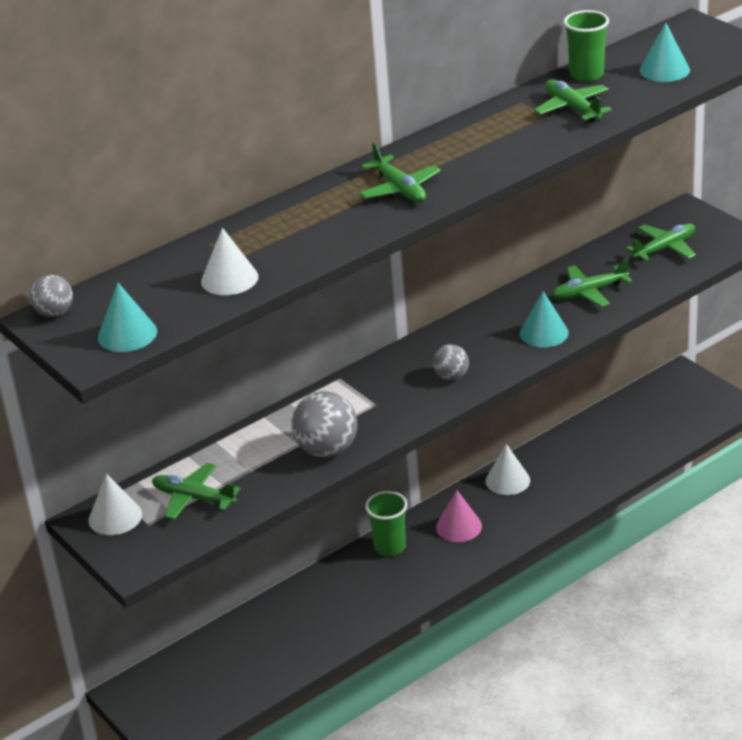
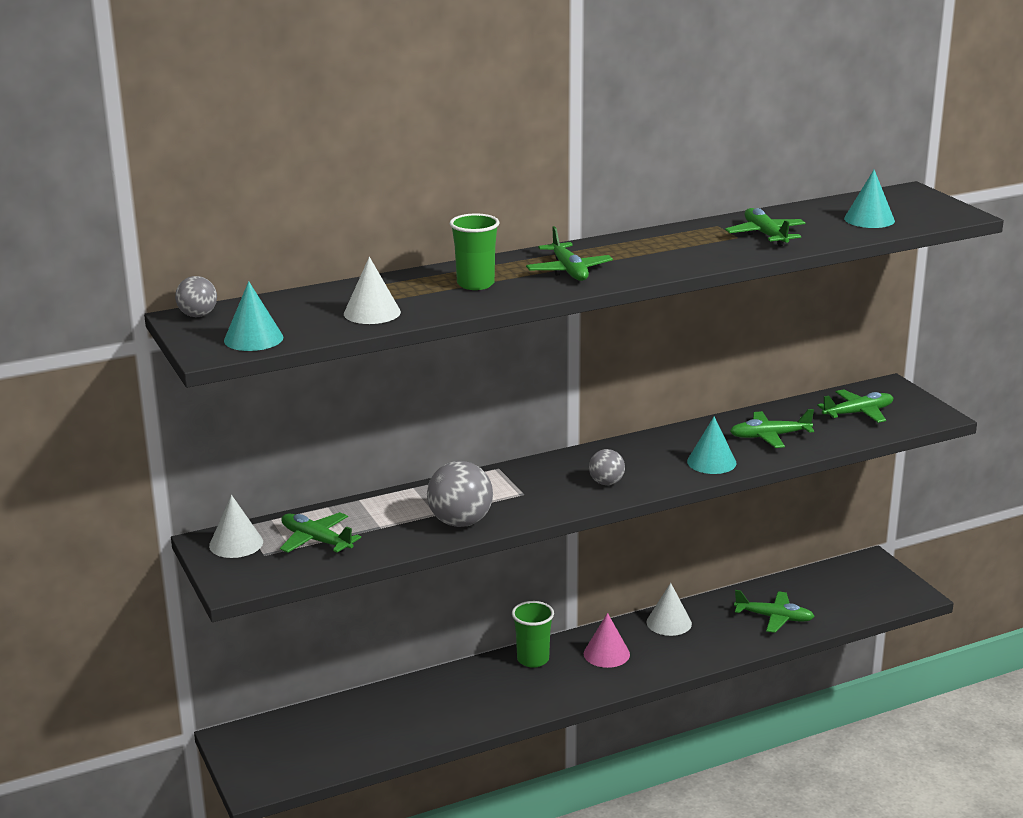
camera: 10 degrees right, 10 degrees down
(586, 75) = (791, 214): green cup -> green cup (475, 284)
(606, 455) = (774, 618): none -> green plane

